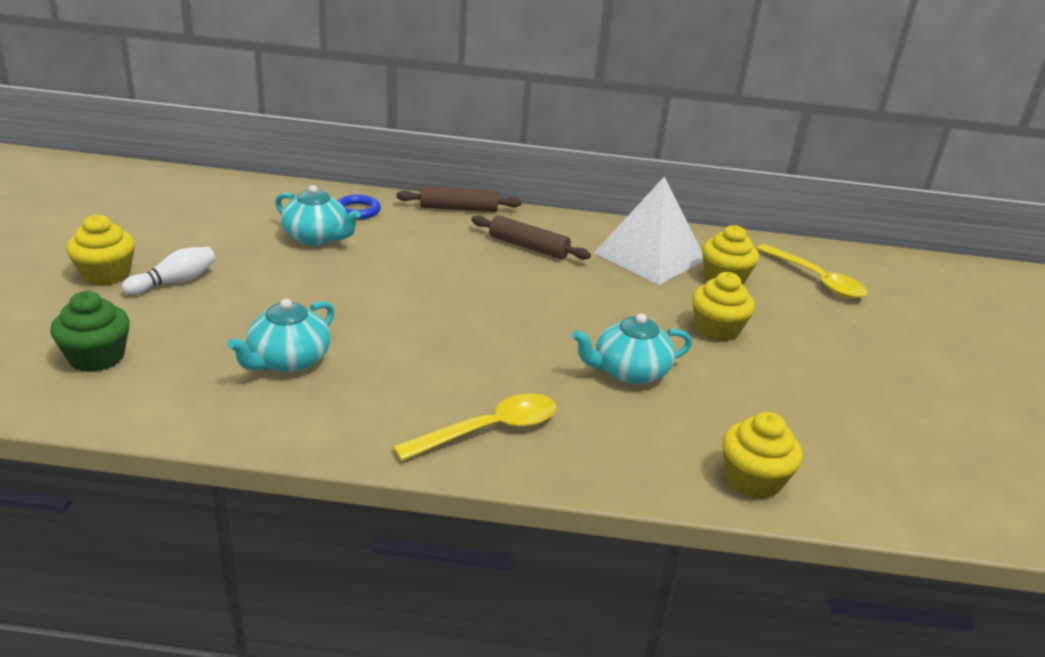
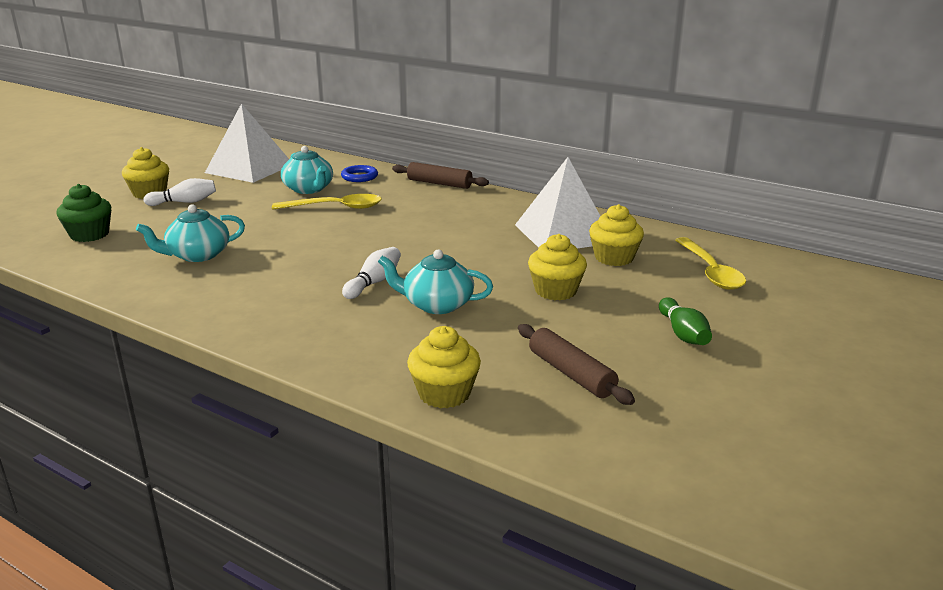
camera: 30 degrees right, 5 degrees down
(203, 215) = (249, 168): none -> white pyramid
(489, 430) = (278, 319): yellow spoon -> yellow spoon (335, 207)
(528, 247) = (464, 214): brown rolling pin -> brown rolling pin (571, 373)
(536, 357) = (374, 283): none -> white bowling pin
(866, 356) = (683, 333): none -> green bowling pin

